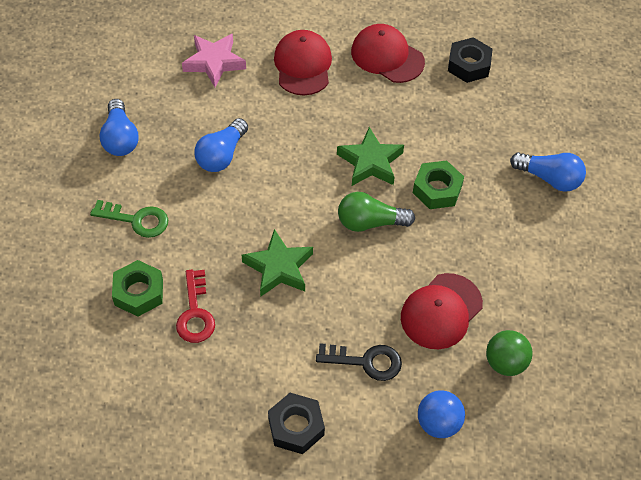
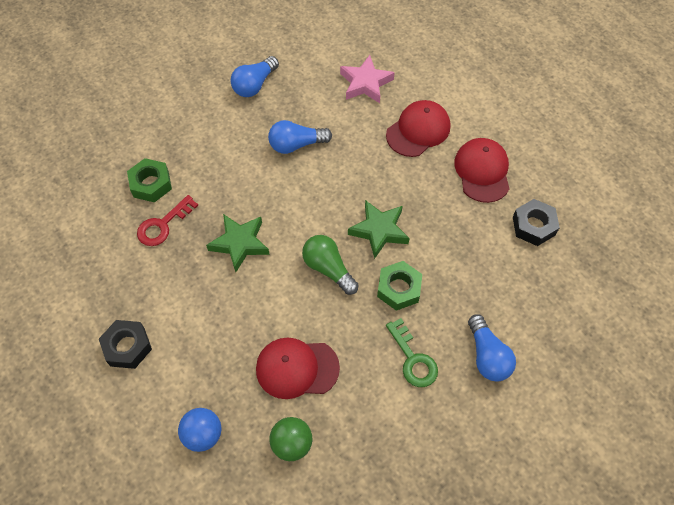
camera: 50 degrees right, 5 degrees up
(136, 220) = (202, 141): green key -> green key (413, 359)
(366, 361) = (213, 351): black key -> none

